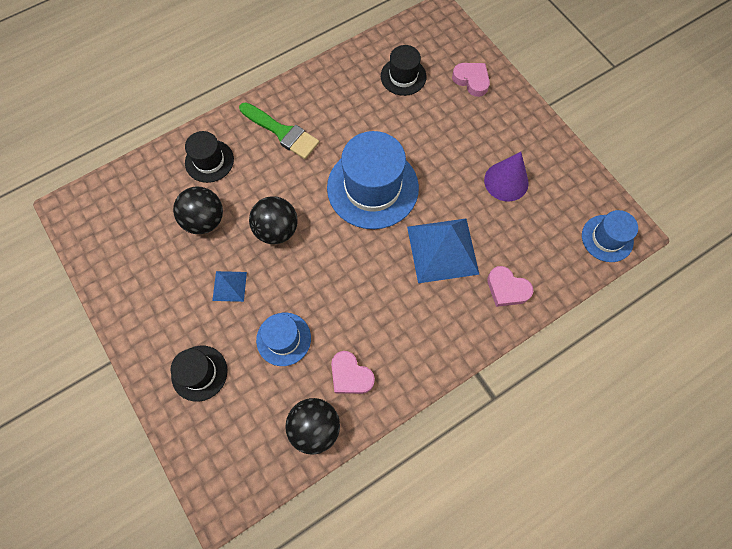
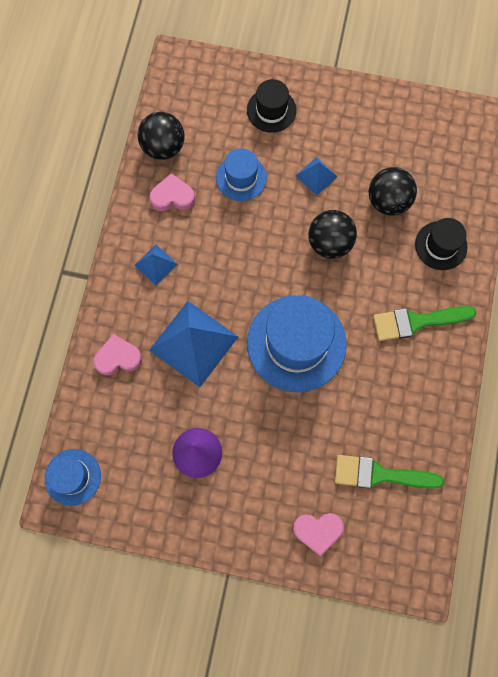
camera: 135 degrees right, 5 degrees up
(403, 76) = (379, 474): black hat -> green brush
(416, 332) = (155, 264): none -> blue pyramid

